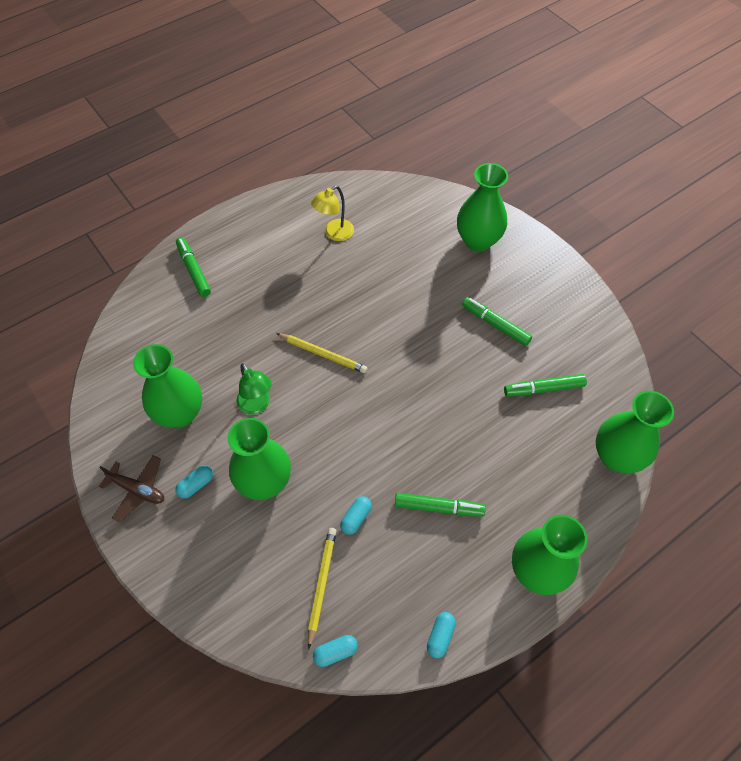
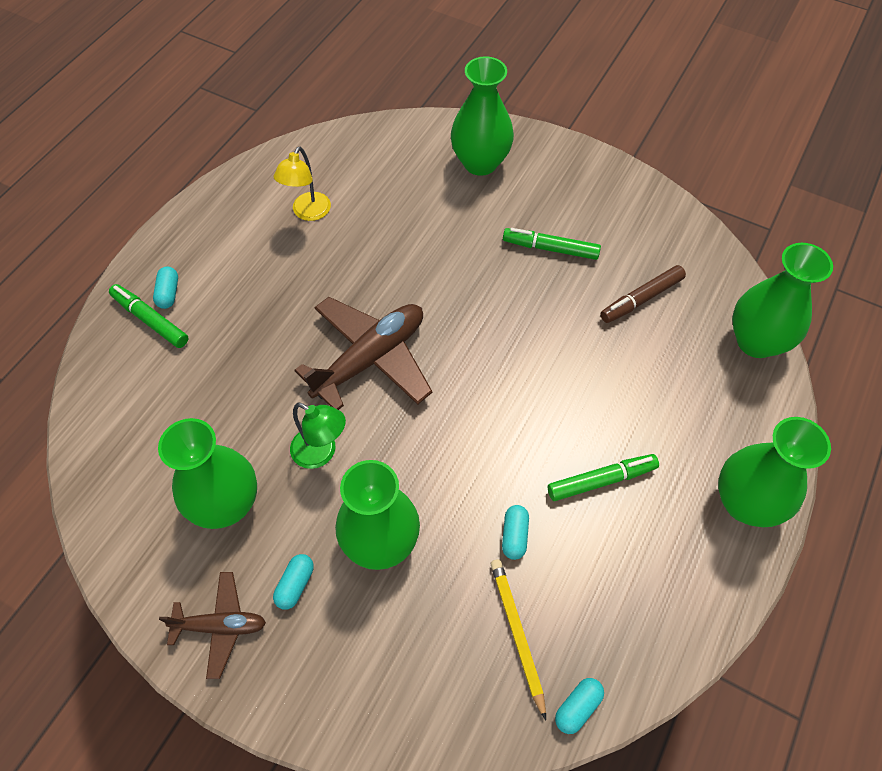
camera: 25 degrees left, 0 degrees up
(323, 354) = (370, 359): yellow pencil -> brown plane
(440, 636) = (684, 628): turquoise capsule -> turquoise capsule (168, 293)
(544, 389) = (641, 299): green marker -> brown marker

